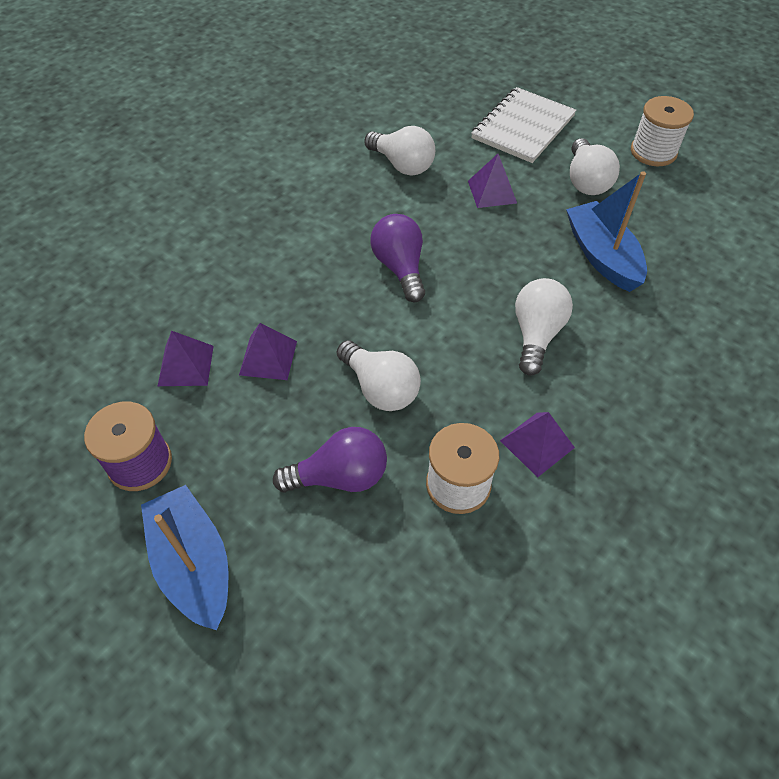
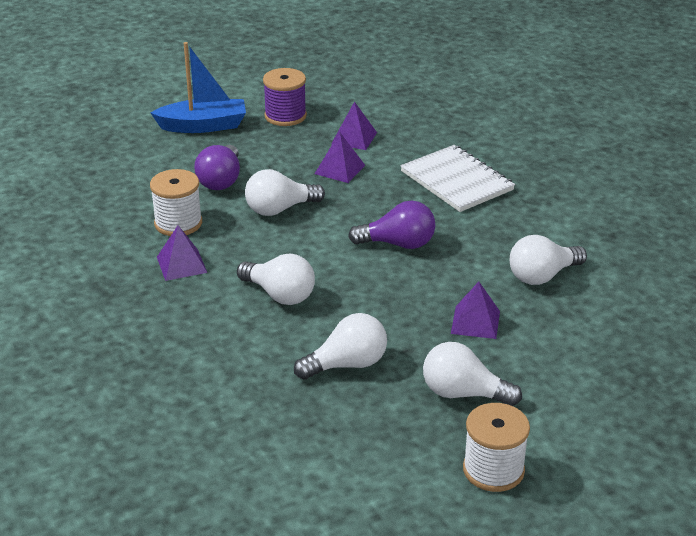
camera: 110 degrees right, 20 degrees down
(523, 127) = (579, 377): white notebook -> white notebook (456, 181)
(602, 256) = (347, 364): blue boat -> white light bulb

